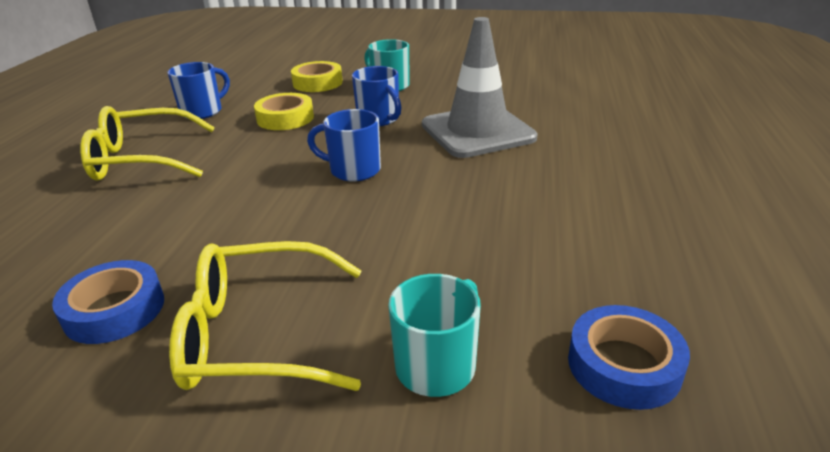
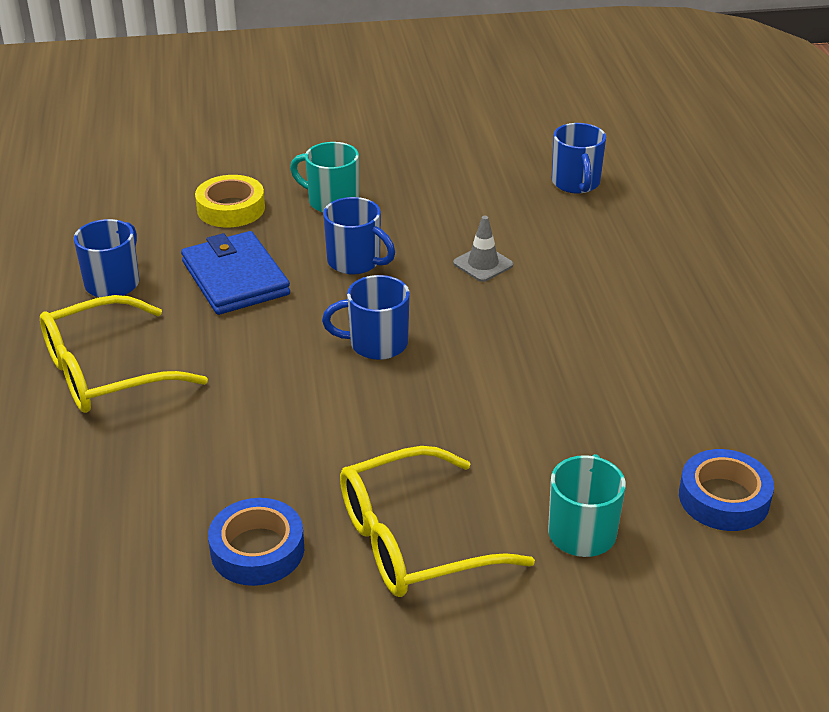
camera: 20 degrees left, 5 degrees up
(285, 118) = (235, 278): yellow tape -> blue wallet
(477, 131) = (483, 264): grey traffic cone -> grey traffic cone, size x0.42
(584, 93) = (576, 183): none -> blue mug

